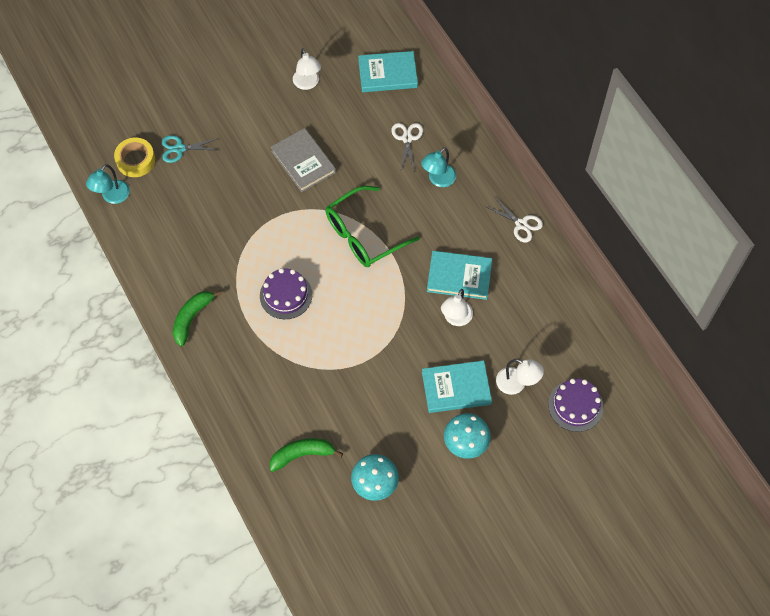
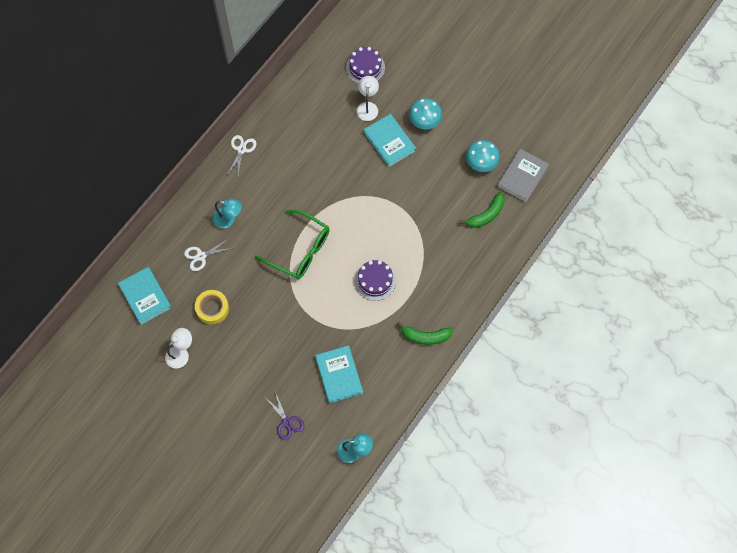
camera: 115 degrees left, 5 degrees up
(136, 160) = (313, 451): yellow tape -> yellow tape (212, 308)
(179, 148) = (286, 422): turquoise scissors -> purple scissors
(302, 455) = (486, 215): green banana -> green banana turned 90 degrees counterclockwise
(303, 162) = (256, 322): grey book -> grey book (522, 177)
(455, 319) = (338, 162): white lamp -> none
(459, 277) = (304, 173): turquoise book -> turquoise book (339, 375)

